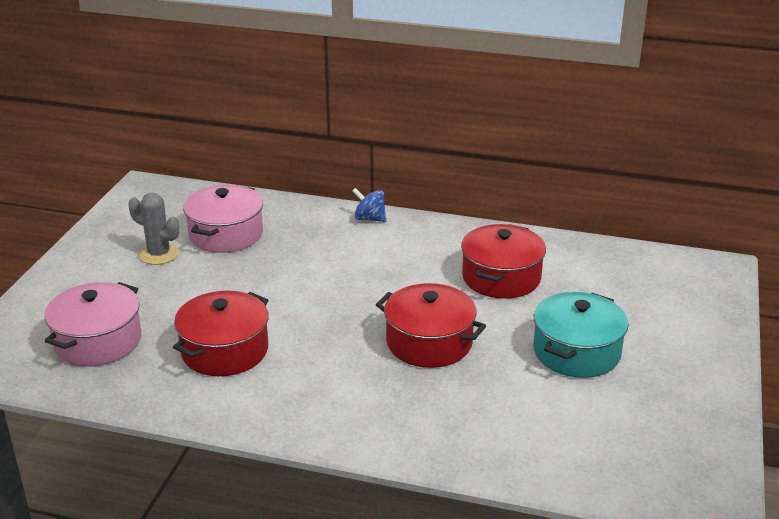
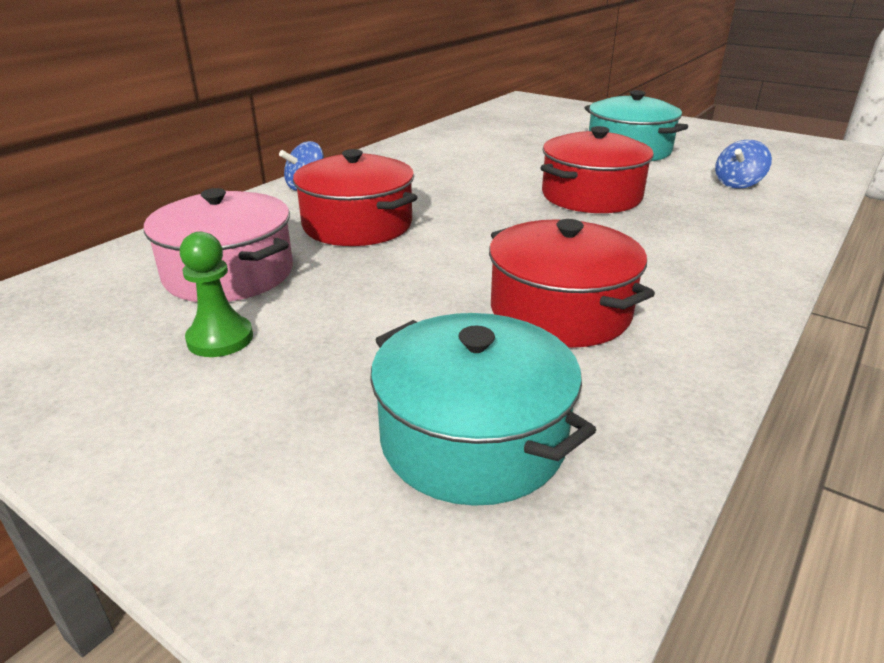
camera: 70 degrees left, 0 degrees up
(98, 341) = (473, 439): pink pot -> turquoise pot
(159, 254) = (220, 339): grey cactus -> green pawn
(501, 277) = (488, 154): red pot -> red pot (357, 225)
(516, 422) = (737, 184): none -> blue spinning top

